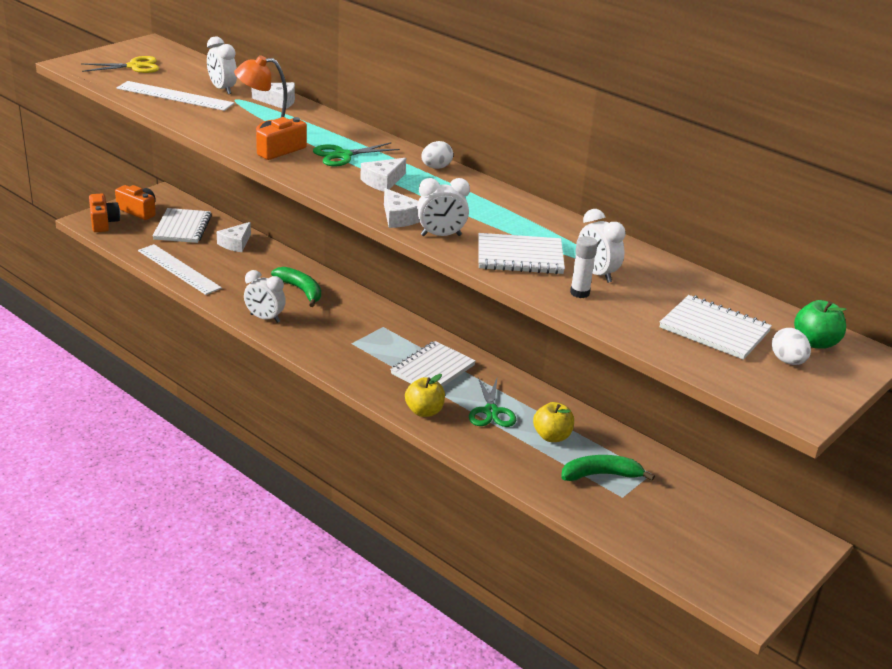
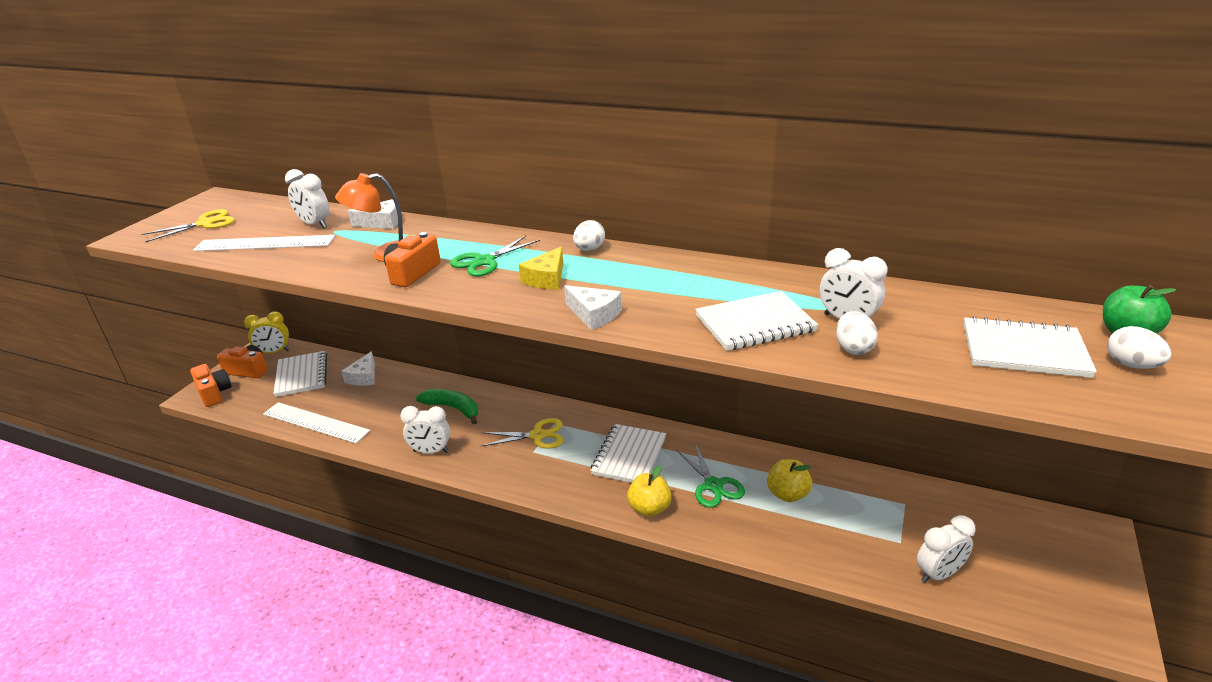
camera: 15 degrees left, 0 degrees up
(166, 201) = (274, 352): none -> yellow clock
(363, 332) = (538, 435): none -> yellow scissors
(383, 182) = (546, 279): white cheese -> yellow cheese
(441, 235) = (653, 323): white clock -> white clock (938, 574)
(579, 293) = (853, 348): white glue stick -> white egg
(601, 475) = (863, 523): green banana -> none

